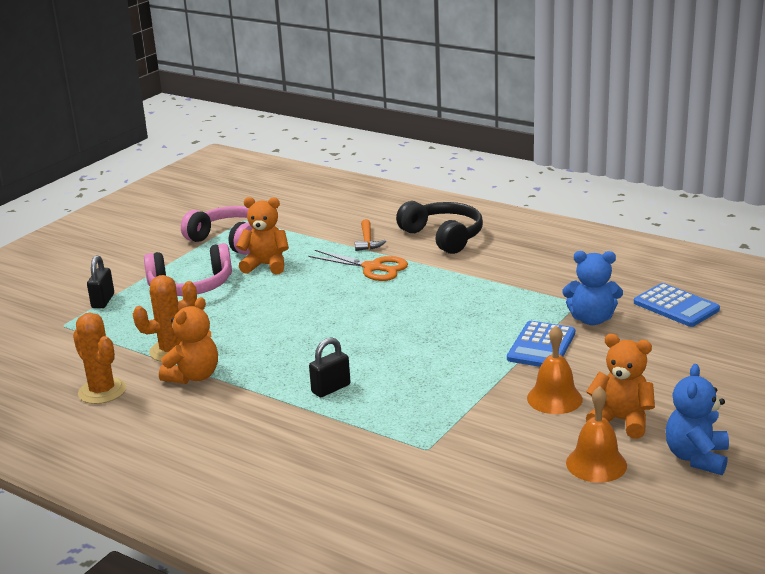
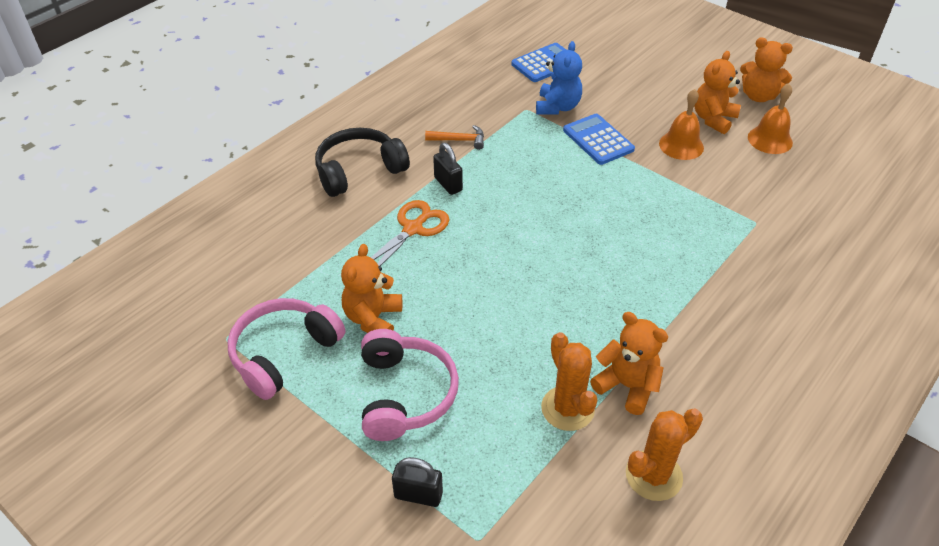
camera: 85 degrees left, 20 degrees up
(331, 388) = (659, 276): black padlock -> black padlock (448, 184)
(367, 241) = (344, 228): orange hammer -> orange hammer (459, 140)
(541, 346) = (598, 140): blue calculator -> blue calculator turned 150 degrees counterclockwise
(696, 457) = (758, 96): blue teddy bear -> orange teddy bear

